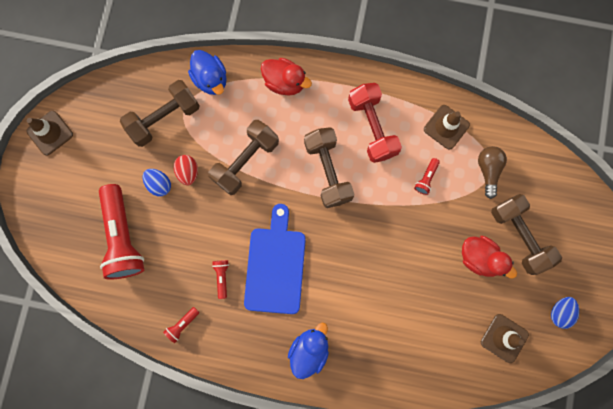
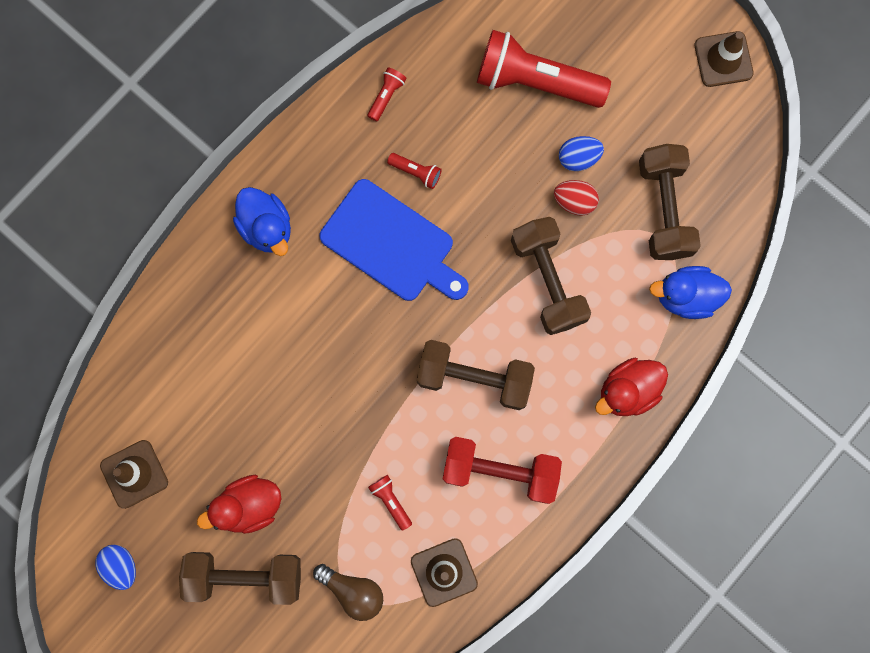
camera: 120 degrees right, 0 degrees up
(182, 324) = (386, 96): red flashlight -> red flashlight turned 45 degrees clockwise

